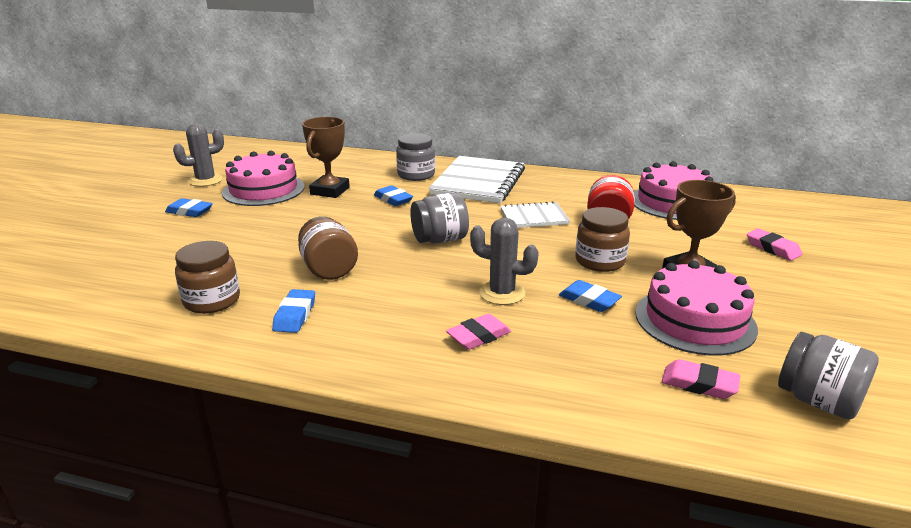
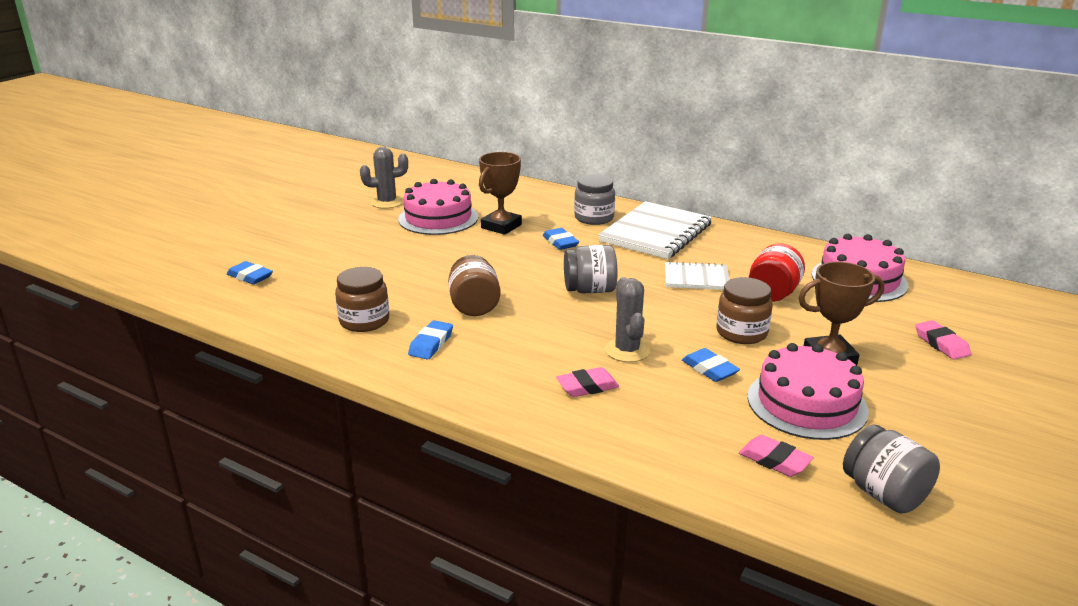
camera: 15 degrees right, 0 degrees up
(189, 211) = (365, 233): blue eraser -> blue eraser (250, 277)
(502, 293) = (627, 350): grey cactus -> grey cactus turned 45 degrees clockwise

